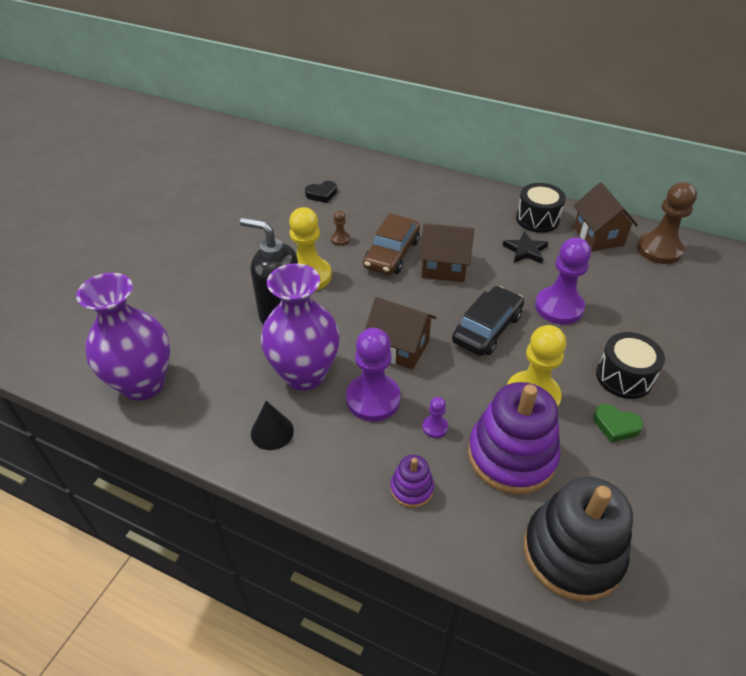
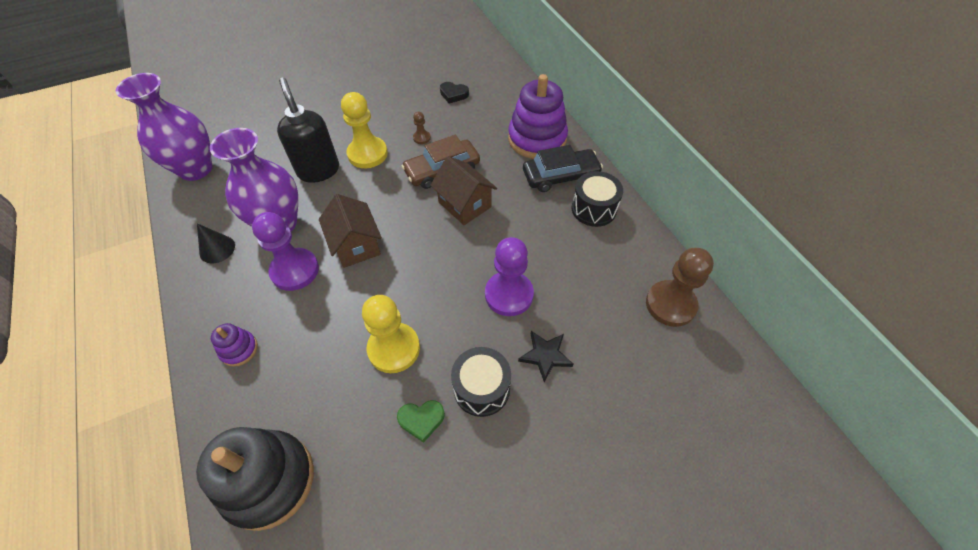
camera: 40 degrees right, 10 degrees up
(435, 427) = (304, 319): purple pawn -> none
(487, 328) = (432, 273): black car -> black car (560, 176)
(511, 456) = (323, 380): purple stacking toy -> purple stacking toy (537, 139)
(525, 250) = (546, 230): black star -> black star (545, 355)
(598, 236) = (628, 256): brown house -> none
(615, 425) = (421, 420): green heart -> green heart turned 75 degrees counterclockwise

